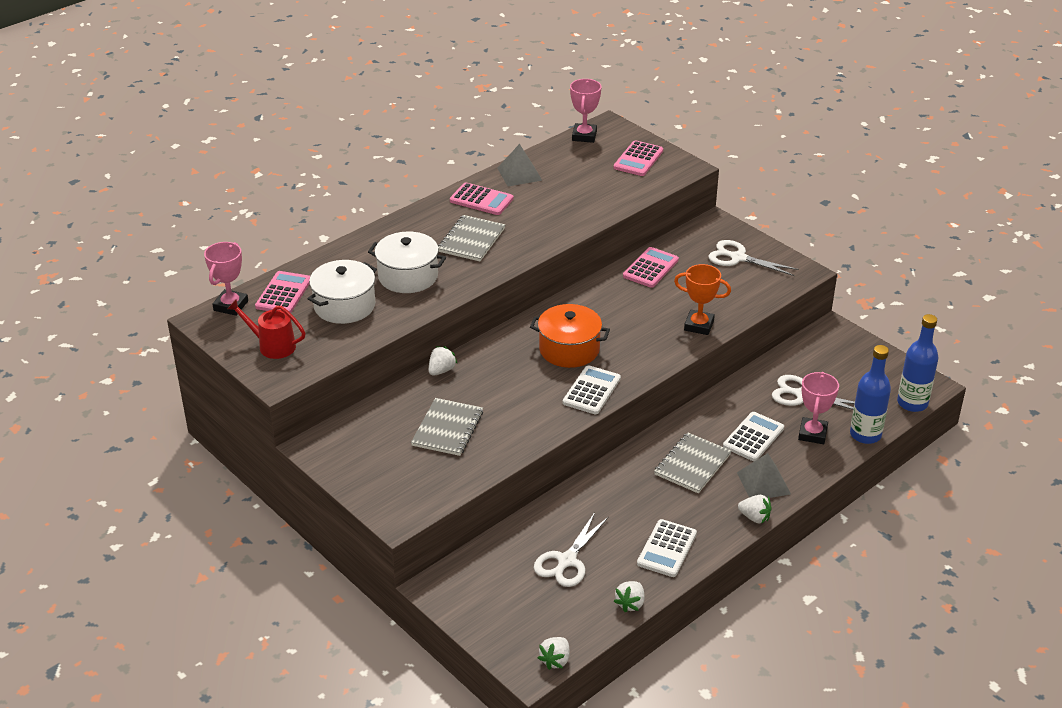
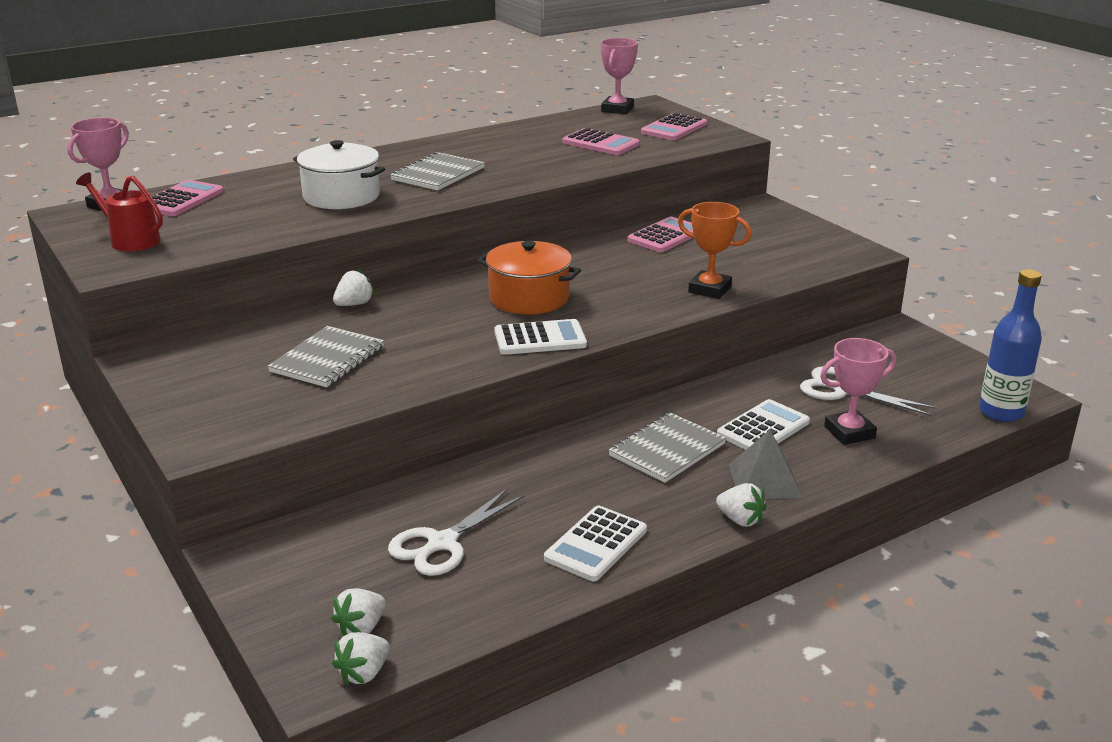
camera: 10 degrees right, 10 degrees down
(344, 306) = (246, 214): white pot -> none
(481, 200) = (469, 146): pink calculator -> pink calculator (600, 143)
(519, 174) = (526, 131): grey pyramid -> none
(591, 391) = (540, 339): white calculator -> white calculator turned 45 degrees clockwise
(630, 604) = (514, 609): white strawberry -> white strawberry (361, 628)
(738, 258) = (781, 235): white scissors -> none
(812, 434) = (849, 432): pink trophy -> pink trophy turned 45 degrees clockwise
(865, 435) = (927, 440): blue bottle -> none

